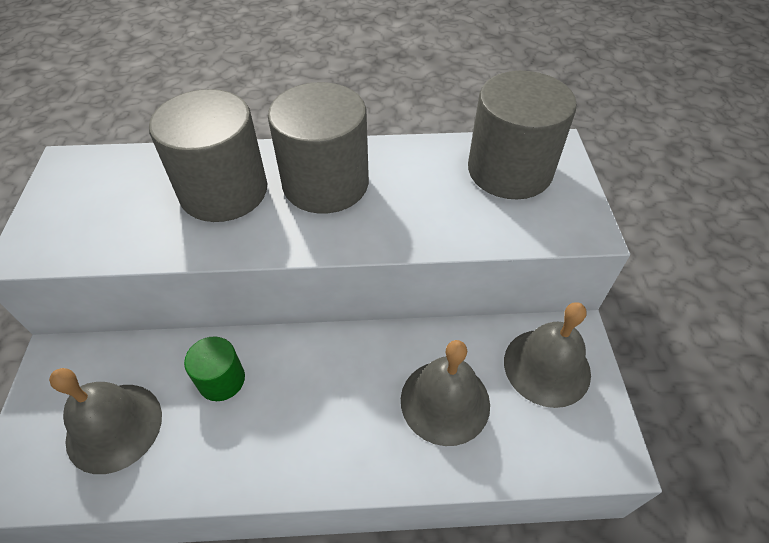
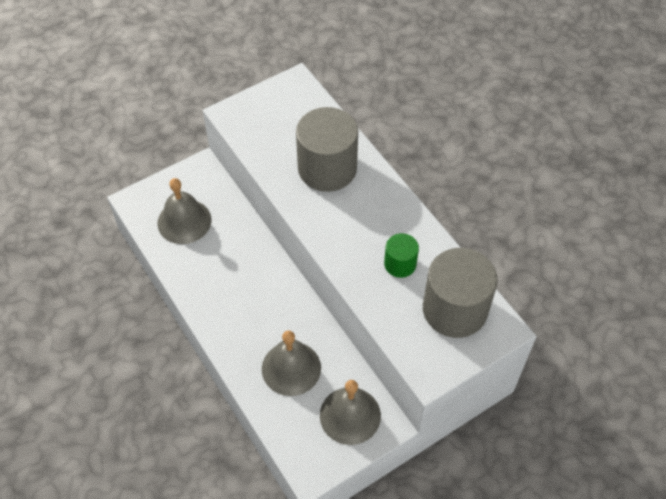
camera: 60 degrees right, 5 degrees up
(221, 380) = (237, 250): green cylinder -> green cylinder (400, 264)
(325, 183) = (369, 214): grey cylinder -> none

